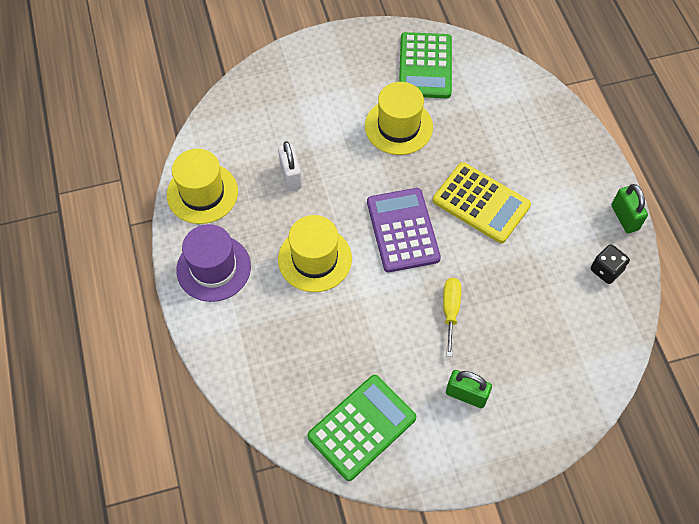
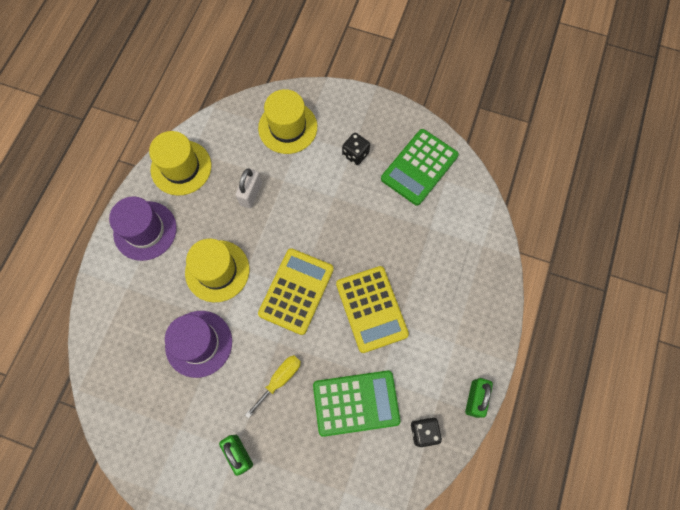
camera: 35 degrees right, 10 degrees up
(350, 330) = (199, 343): none -> purple hat
(359, 87) = (355, 154): none -> black dice
(362, 427) = (149, 423): green calculator -> green calculator (356, 403)
(398, 126) = (359, 205): yellow hat -> yellow hat (287, 127)
(402, 230) = (296, 291): purple calculator -> yellow calculator

